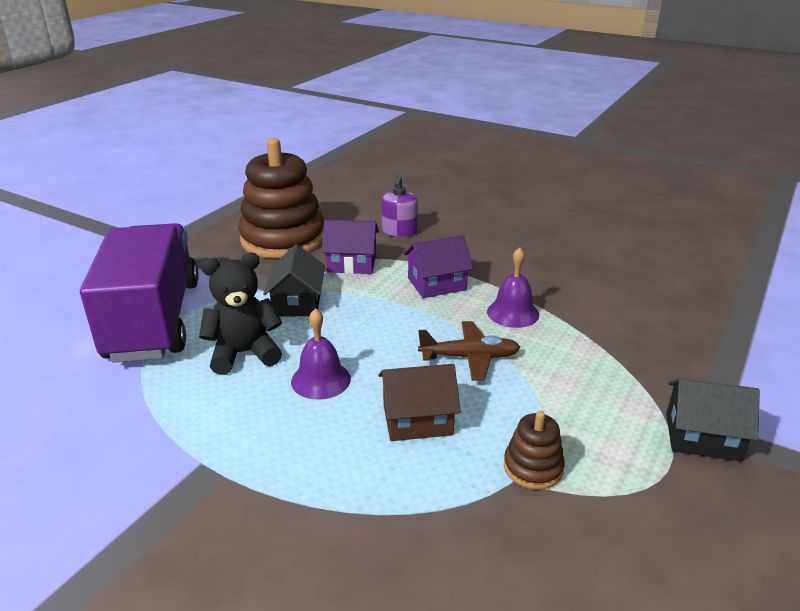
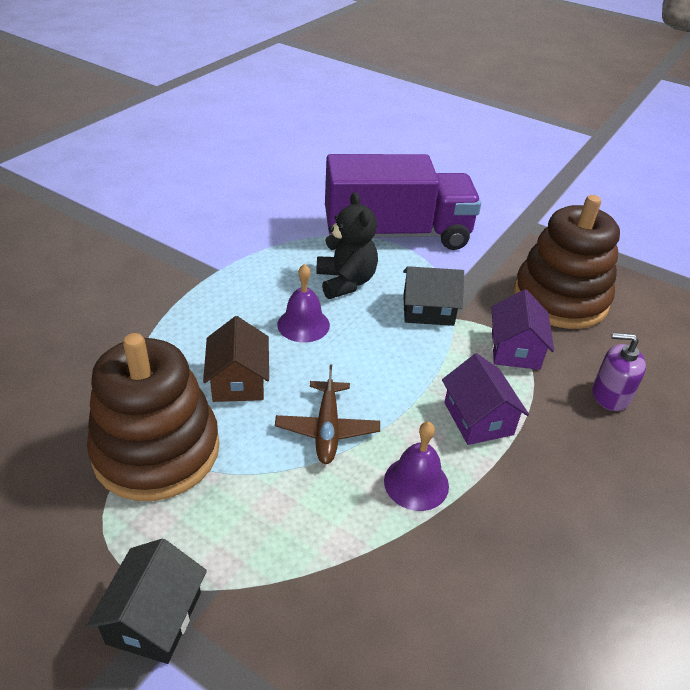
camera: 90 degrees right, 10 degrees up
(533, 467) = (156, 450): brown stacking toy -> brown stacking toy, size x2.29

